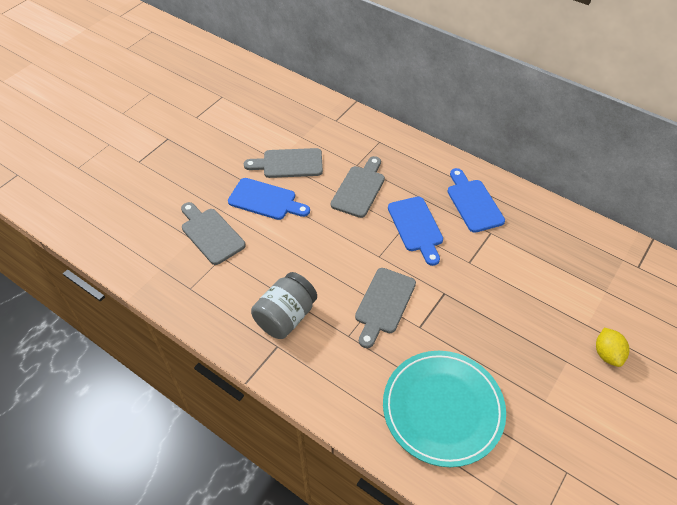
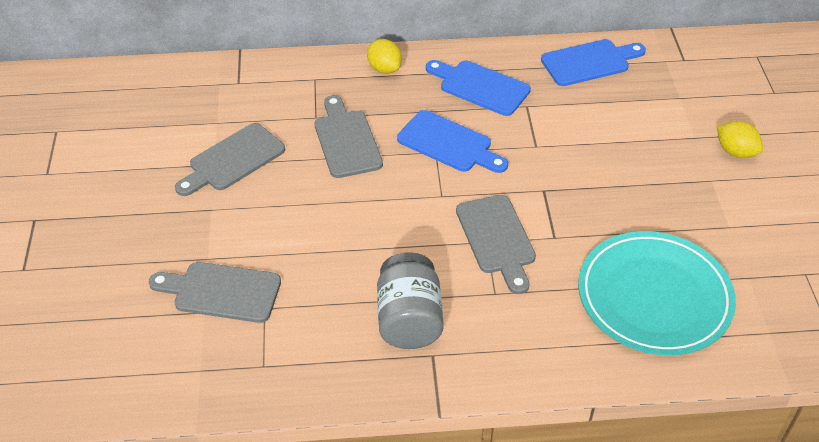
camera: 40 degrees left, 5 degrees down
(265, 200) = (249, 215): blue cutting board -> blue cutting board (589, 62)
(426, 158) = (384, 69): none -> yellow lemon

